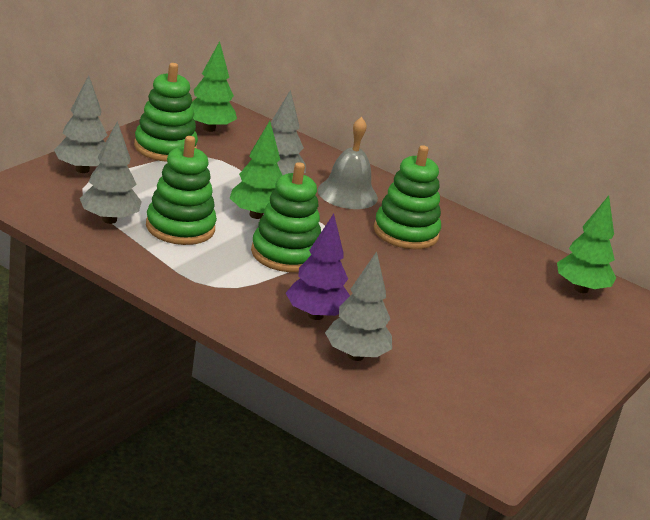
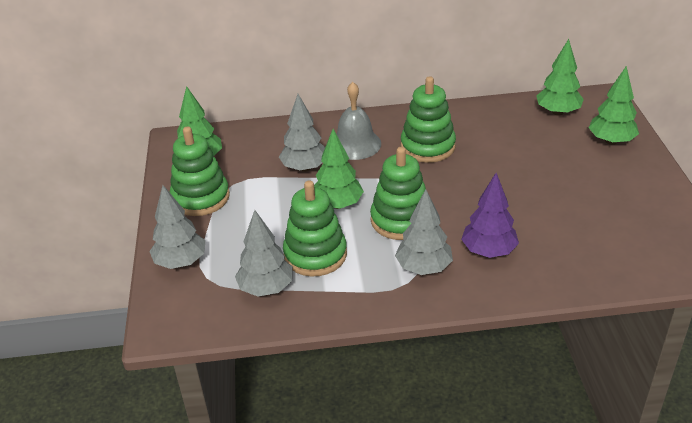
camera: 35 degrees left, 10 degrees up
(355, 356) = (552, 261): grey tree -> grey tree (423, 268)
(589, 336) = (611, 141): none -> green tree

